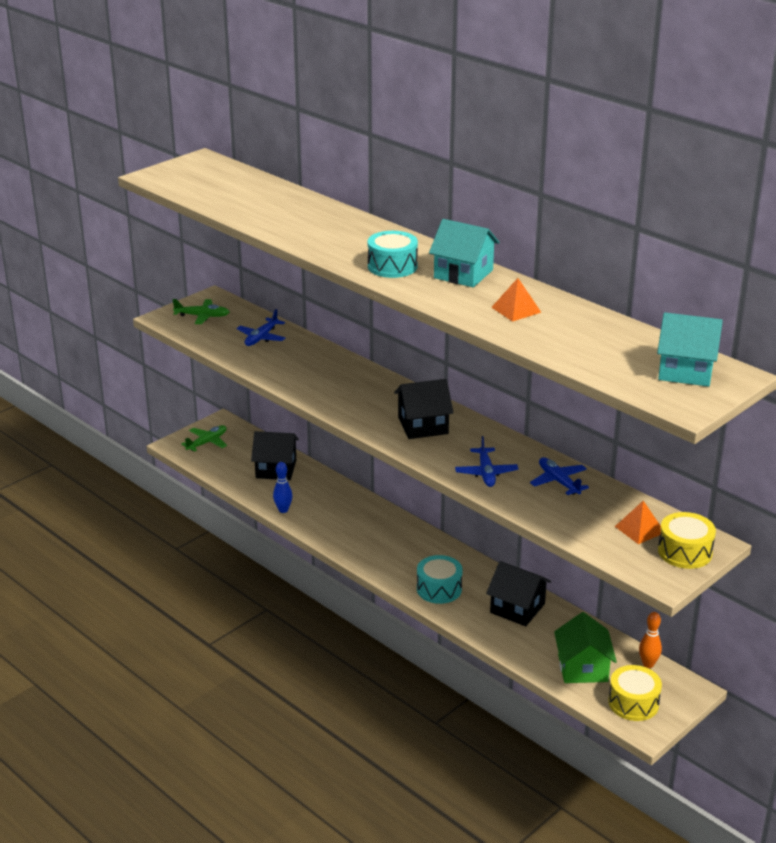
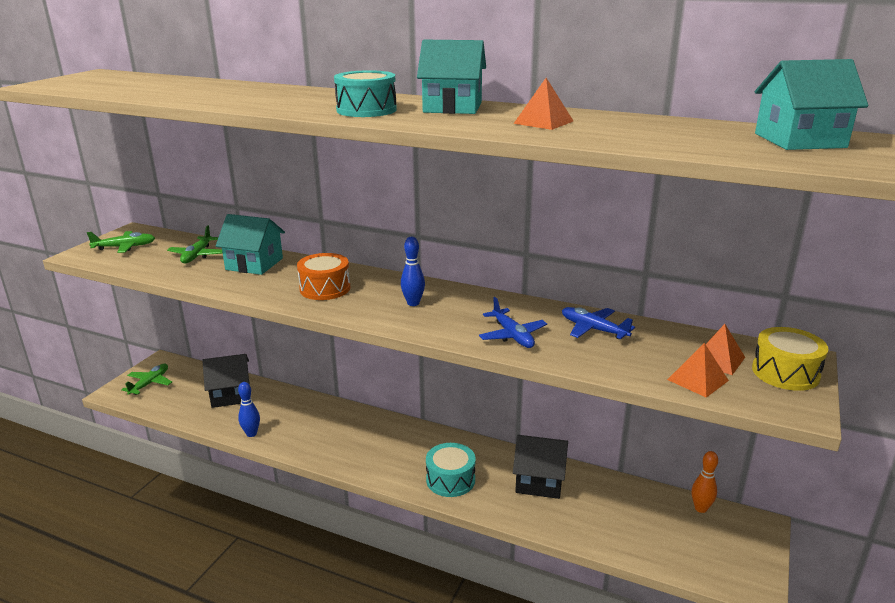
camera: 20 degrees left, 5 degrees down
(261, 338) = (197, 255): blue plane -> green plane
(307, 357) = (254, 264): none -> turquoise house
(356, 396) = (325, 288): none -> orange drum
(423, 425) = (413, 303): black house -> blue bowling pin
(582, 668) = (644, 531): green house -> none
(605, 541) = (697, 380): none -> orange pyramid
(633, 703) = (720, 558): yellow drum -> none

